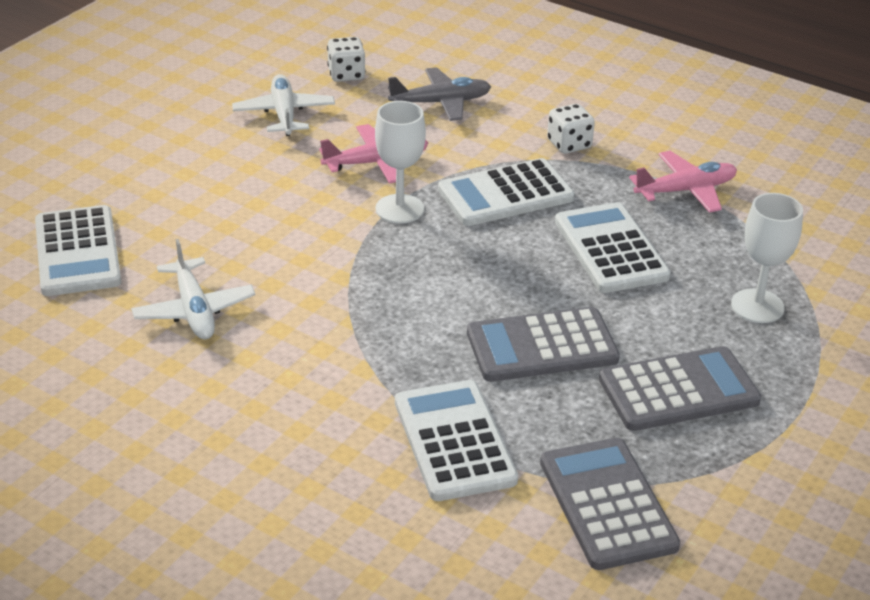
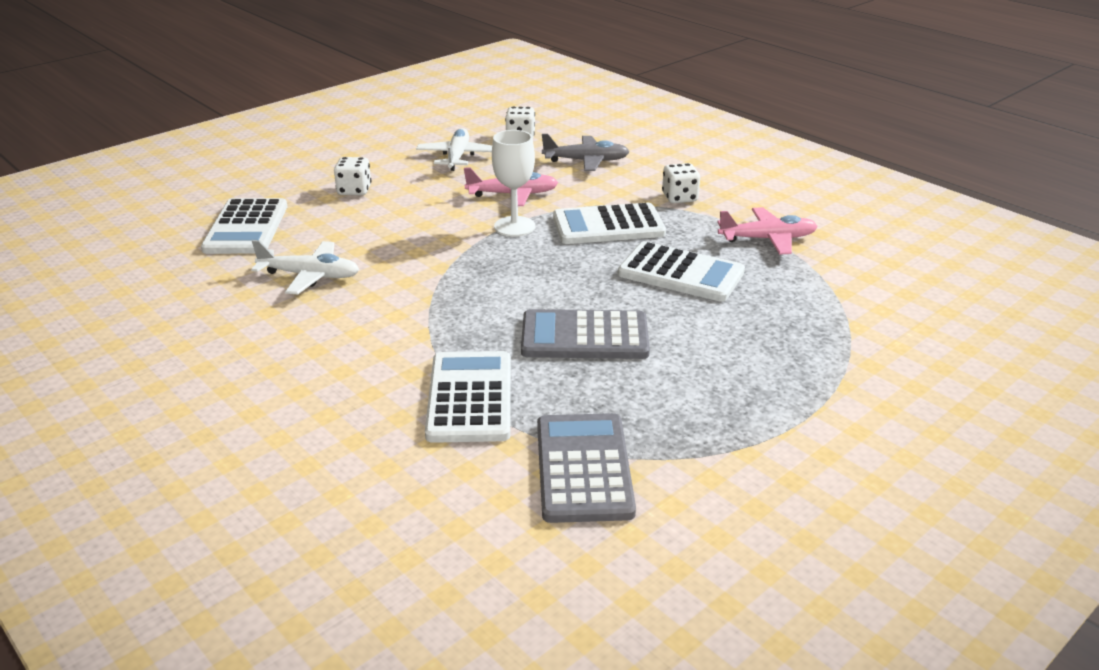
camera: 15 degrees right, 5 degrees down
(182, 180) = (354, 190): none -> white dice
(194, 310) = (310, 276): white plane -> white plane turned 75 degrees counterclockwise
(610, 249) = (681, 273): white calculator -> white calculator turned 120 degrees clockwise
(678, 390) = (693, 386): grey calculator -> none
(757, 306) = (797, 330): white goblet -> none

